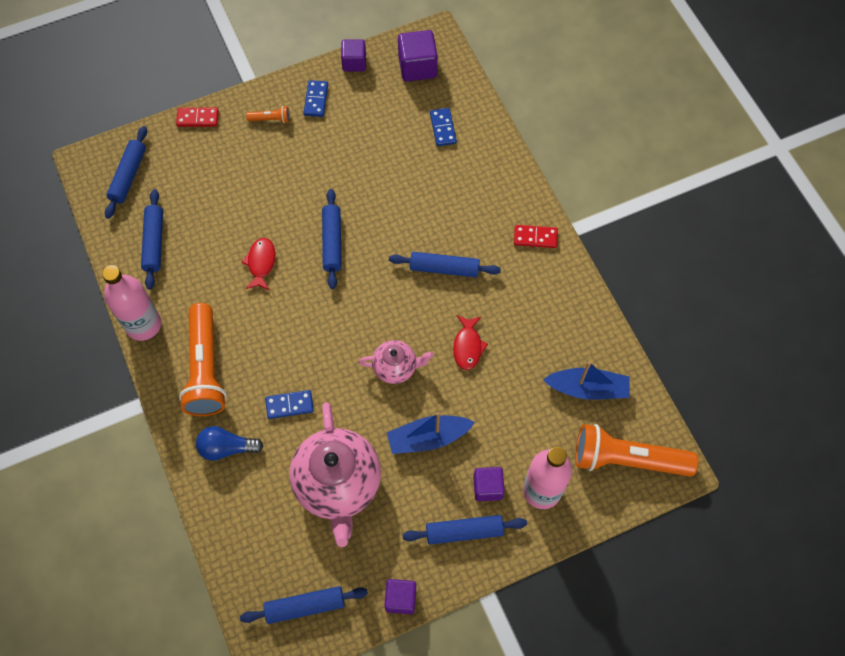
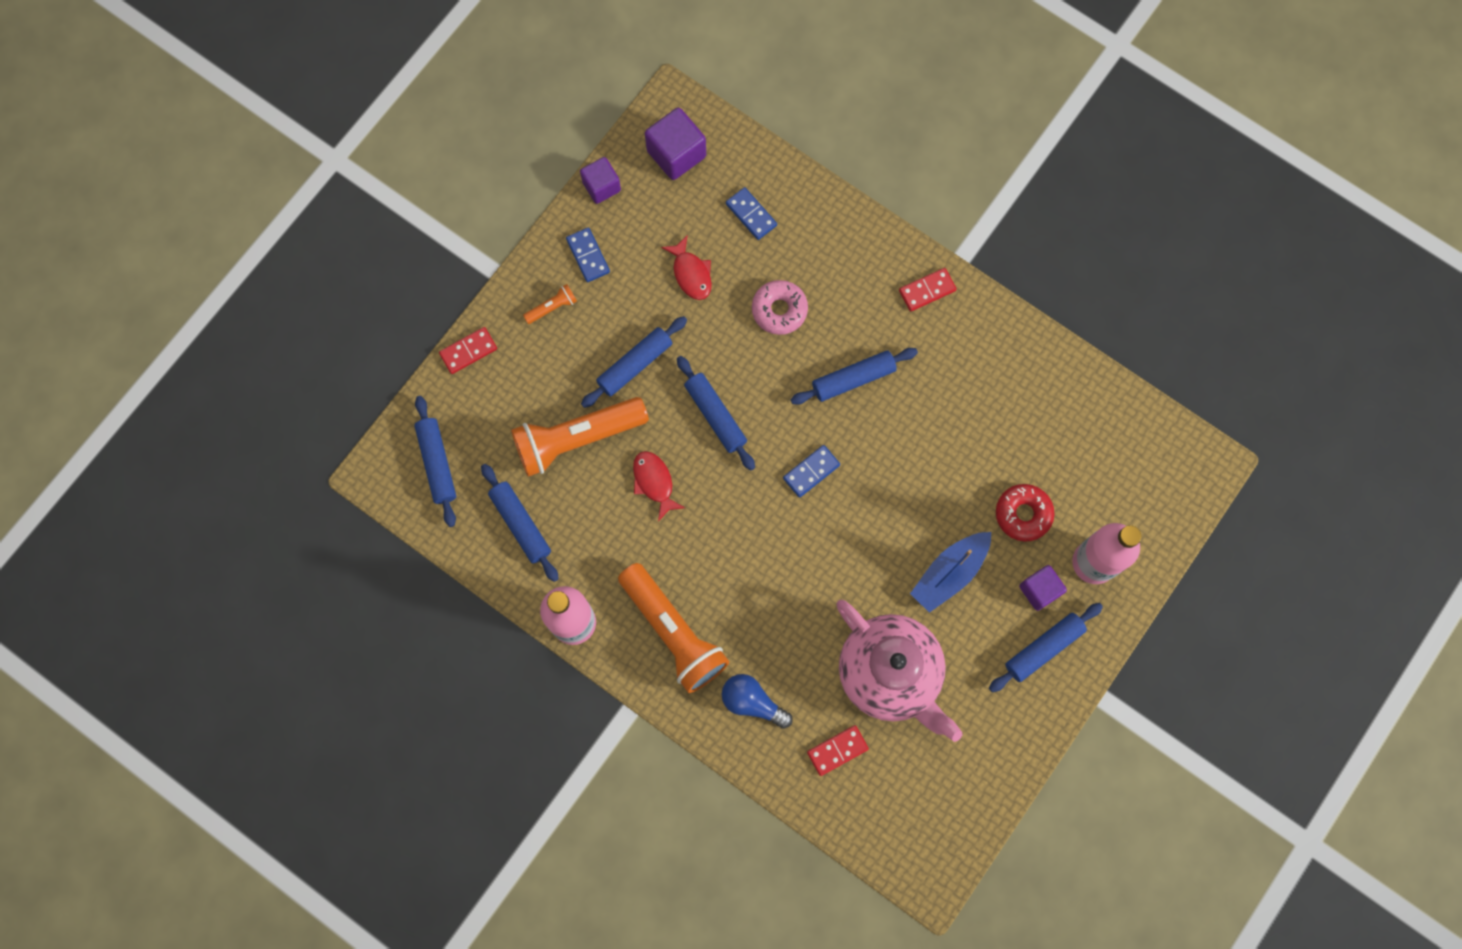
camera: 30 degrees left, 10 degrees up
(227, 448) = (752, 702): blue light bulb -> blue light bulb turned 60 degrees clockwise
(264, 517) = (837, 750): none -> red domino
(289, 405) = (787, 620): blue domino -> blue domino (811, 472)
(305, 606) = (935, 813): blue rolling pin -> blue rolling pin (635, 365)
(396, 367) = (871, 517): pink teapot -> none
(400, 598) = (1023, 751): purple cube -> none
(422, 197) = (779, 310): none -> pink donut
(468, 346) = (930, 452): red fish -> red fish (691, 273)
(509, 426) = (1023, 514): none -> red donut
(587, 388) = (1076, 429): blue boat -> none
(627, 459) = (1157, 482): orange flashlight -> orange flashlight (577, 439)

